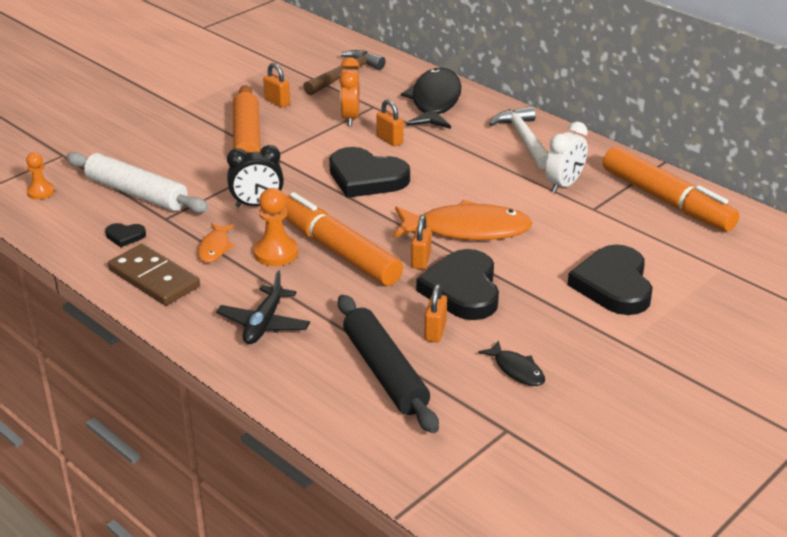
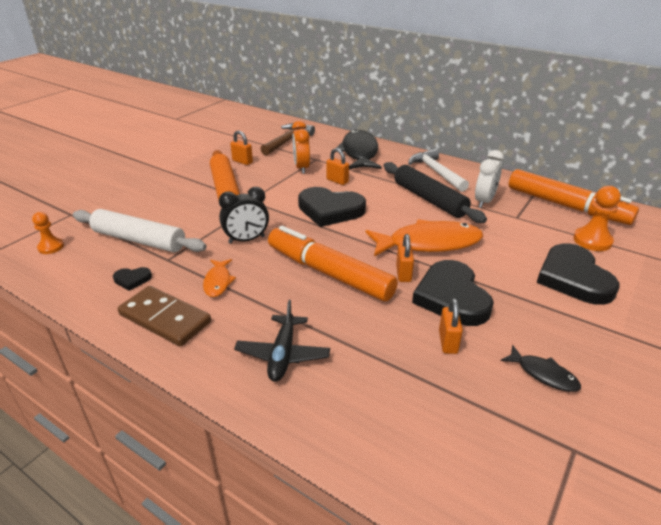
camera: 10 degrees left, 0 degrees up
(276, 253) = (274, 281): orange pawn -> orange pawn (592, 240)
(385, 372) = (420, 394): black rolling pin -> black rolling pin (429, 199)

